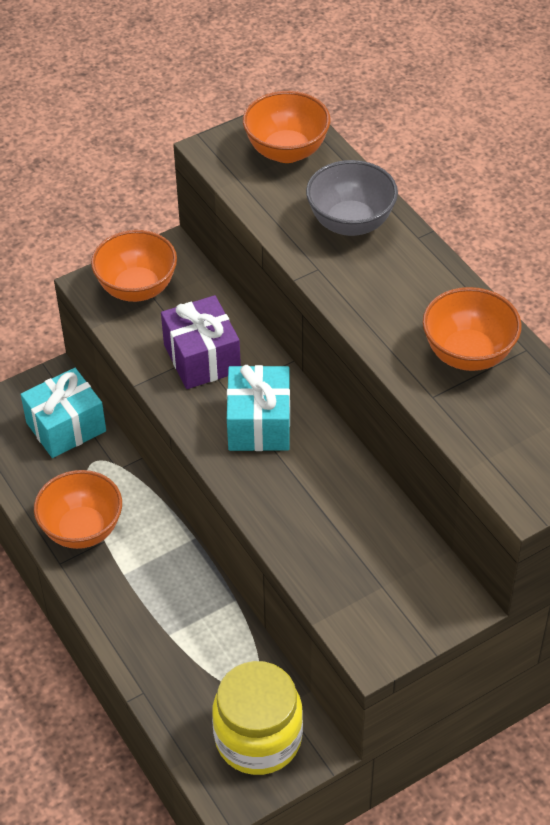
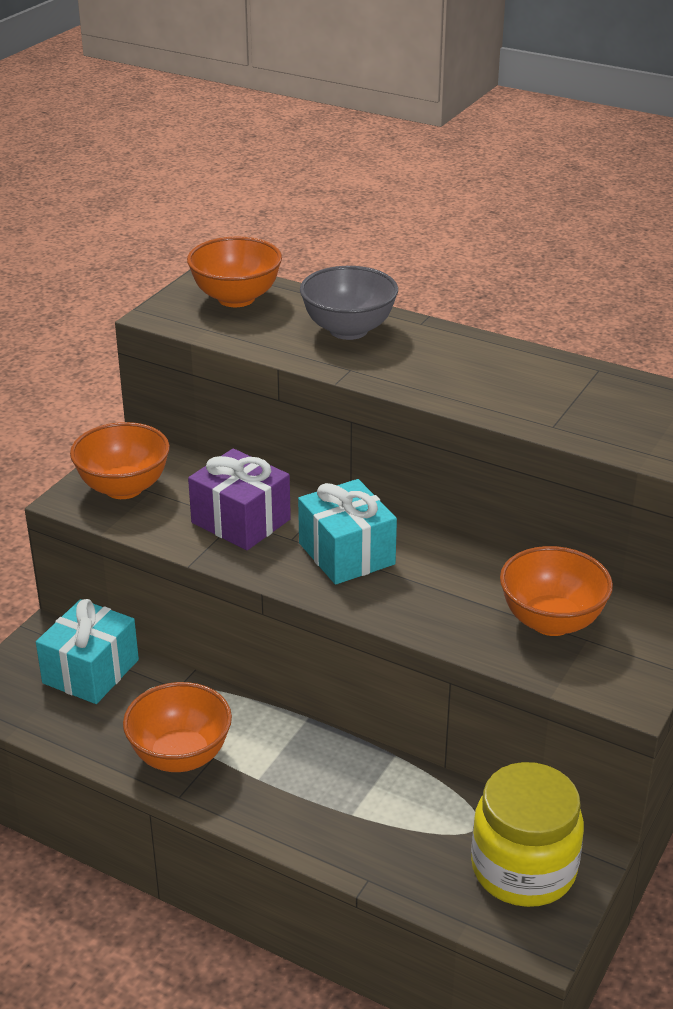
camera: 30 degrees left, 15 degrees down
(468, 354) = (552, 387): orange bowl -> orange bowl (551, 621)

